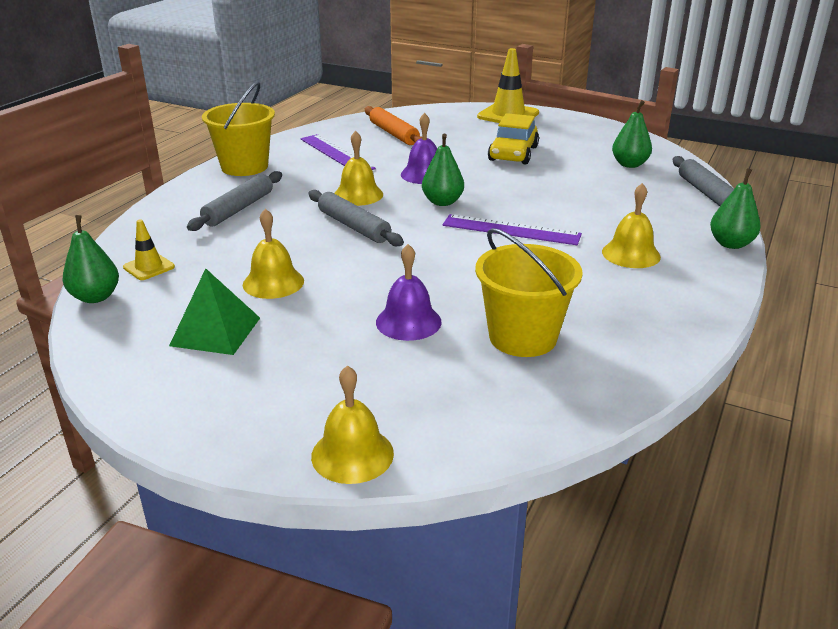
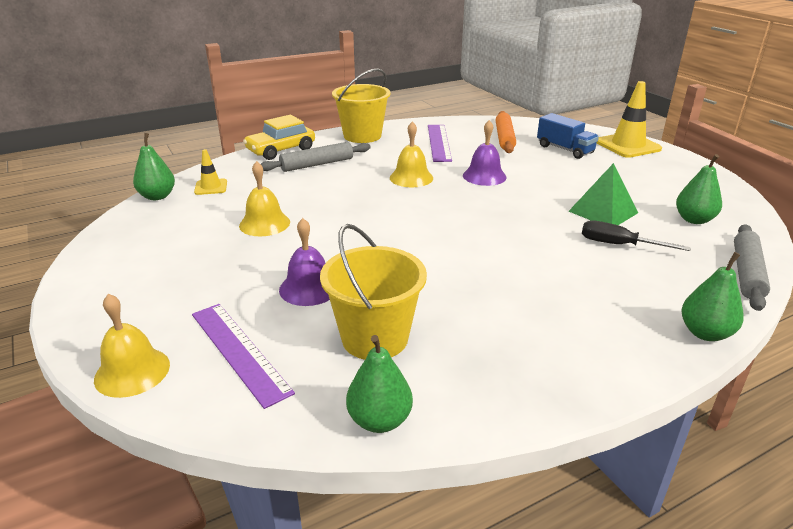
camera: 35 degrees right, 0 degrees up
(215, 331) = (184, 244): green pyramid -> green pyramid (603, 212)
(353, 226) = (374, 201): grey rolling pin -> none
(442, 202) = (468, 202): green pear -> green pear (379, 420)
(461, 131) = (565, 149): none -> blue truck
(511, 230) = (493, 243): purple ruler -> purple ruler (239, 351)
(513, 153) = (586, 179): yellow car -> yellow car (281, 150)
(603, 200) = (618, 245): none -> black screwdriver
(631, 254) = (577, 303): yellow bell -> none

